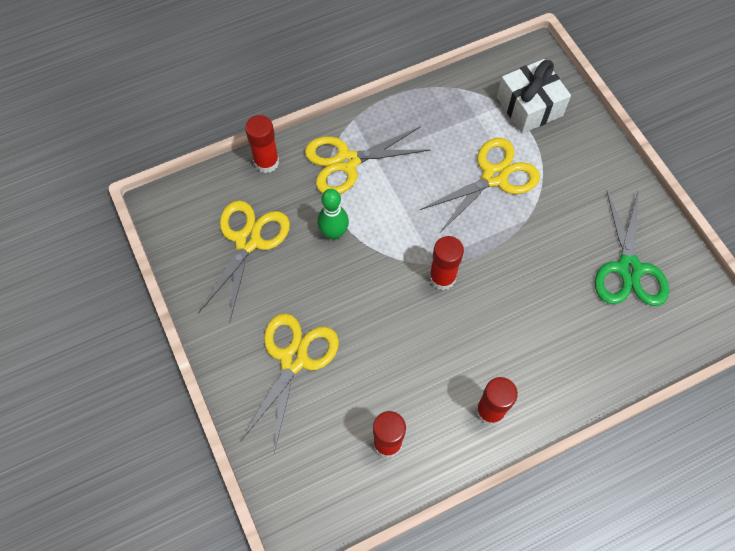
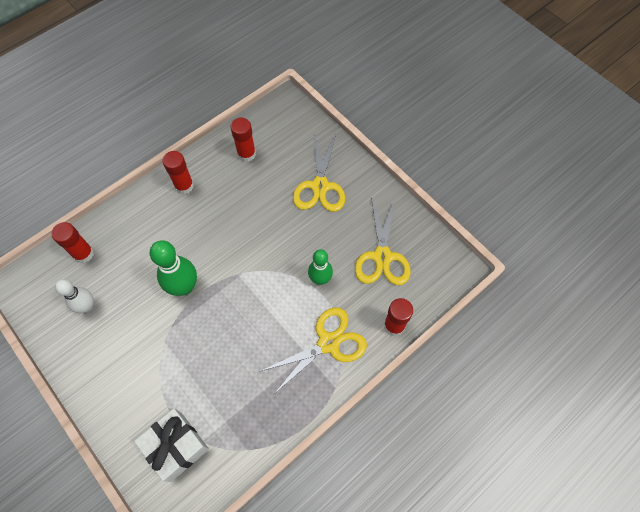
camera: 165 degrees right, 0 degrees up
(442, 277) = (230, 265): red glue stick -> red glue stick (83, 254)
(494, 177) = (201, 361): yellow scissors -> none
(505, 264) = (184, 287): none -> green bowling pin
(628, 269) = (87, 306): green scissors -> white bowling pin

